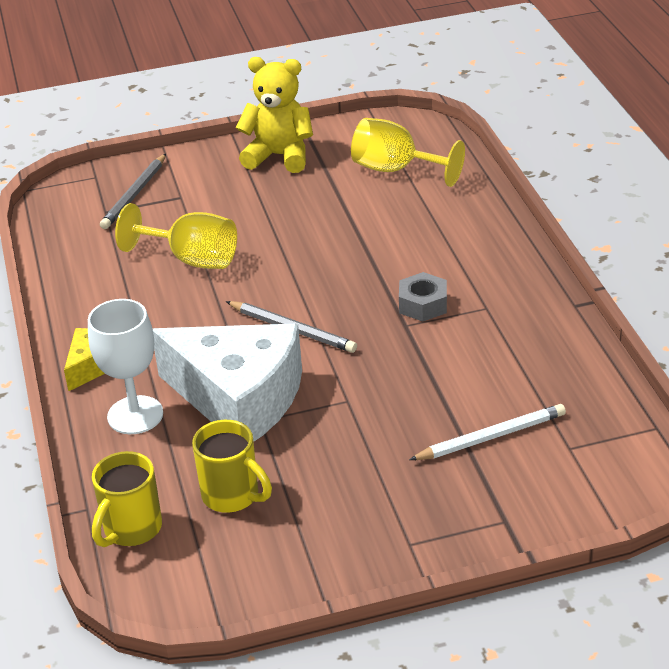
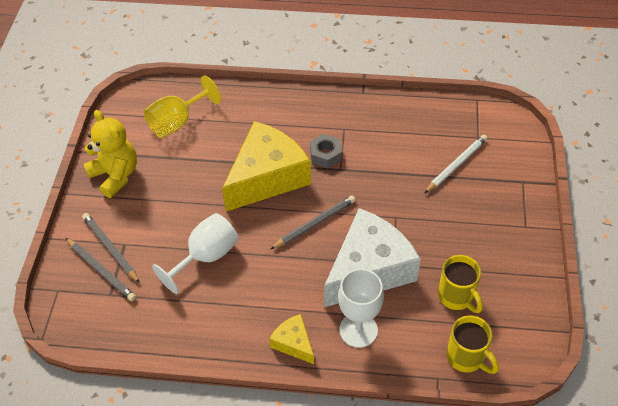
camera: 70 degrees left, 15 degrees up
(169, 190) = (110, 248): none -> grey pencil
(192, 259) = (206, 256): yellow goblet -> white goblet
(232, 496) = (456, 297): yellow mug -> yellow mug turned 90 degrees clockwise
(279, 156) = (115, 175): yellow teddy bear -> yellow teddy bear turned 105 degrees clockwise
(349, 267) = (267, 177): none -> yellow cheese
(491, 437) = (456, 165): white pencil -> white pencil turned 45 degrees clockwise

